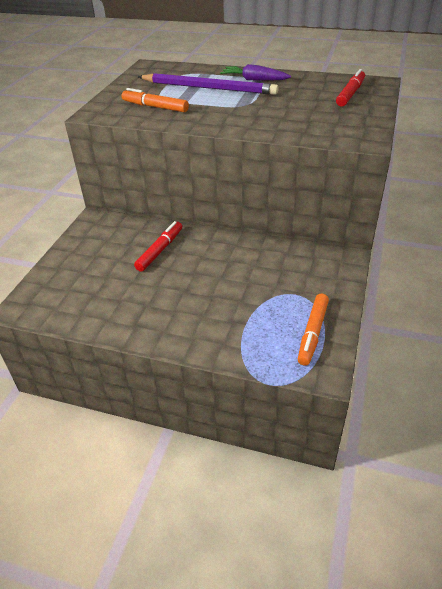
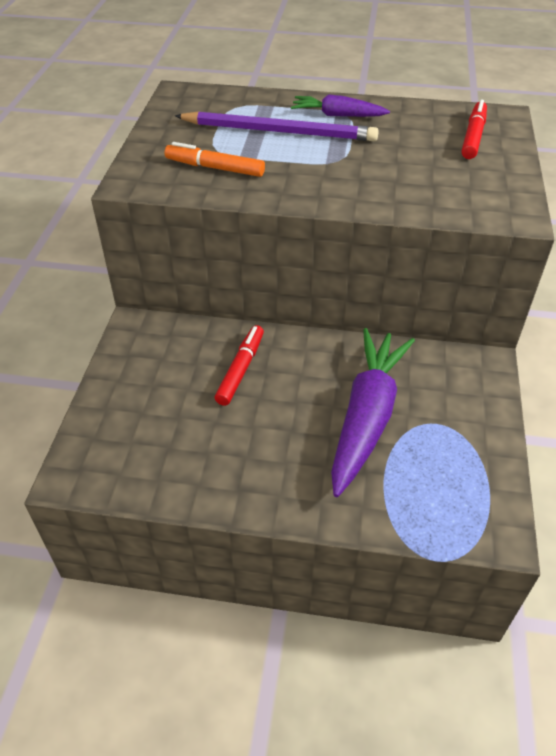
camera: 10 degrees left, 5 degrees up
(243, 286) = (366, 416): none -> purple carrot
(313, 333) = (473, 479): orange marker -> none

